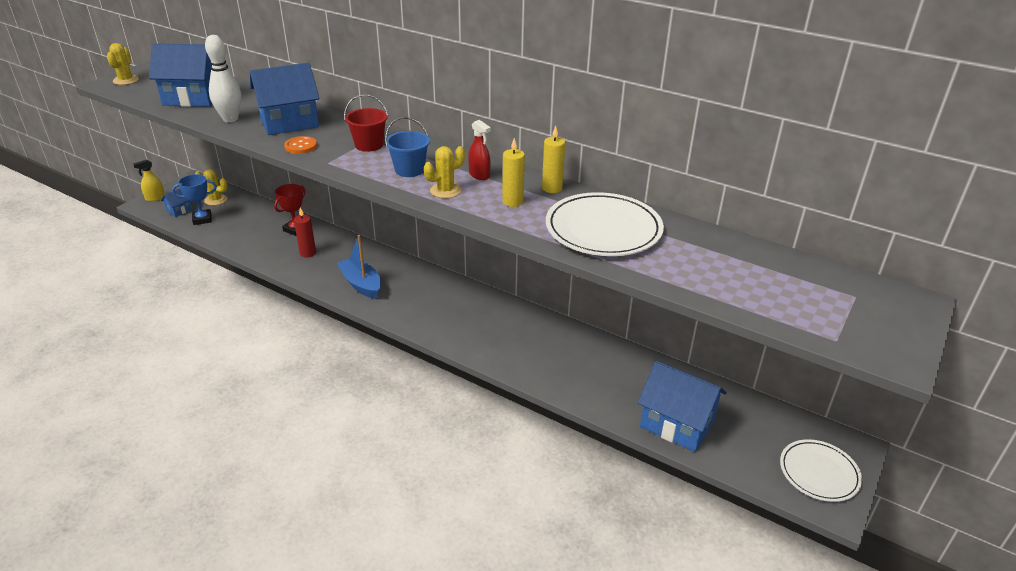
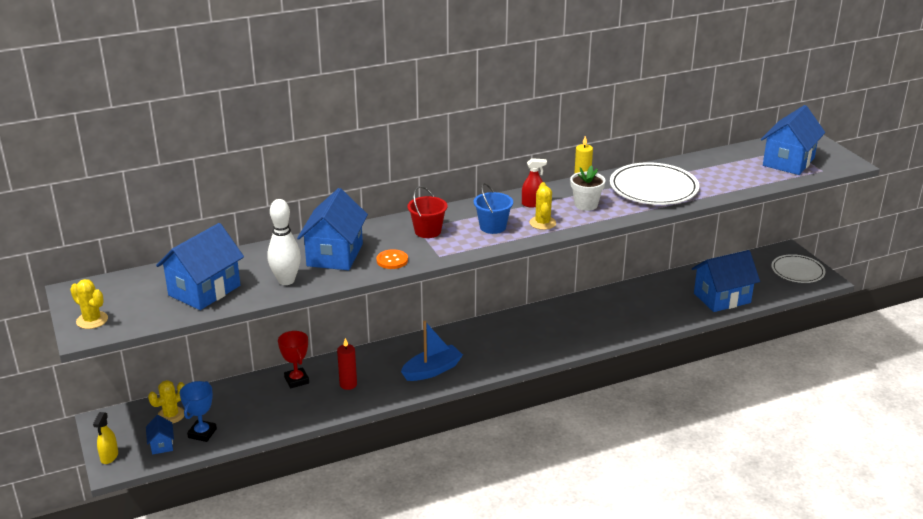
camera: 55 degrees left, 5 degrees down
(361, 284) = (432, 370): blue boat -> blue boat turned 150 degrees clockwise
(512, 202) = (586, 205): yellow candle -> white flower pot
(817, 304) = (788, 162): none -> blue house

